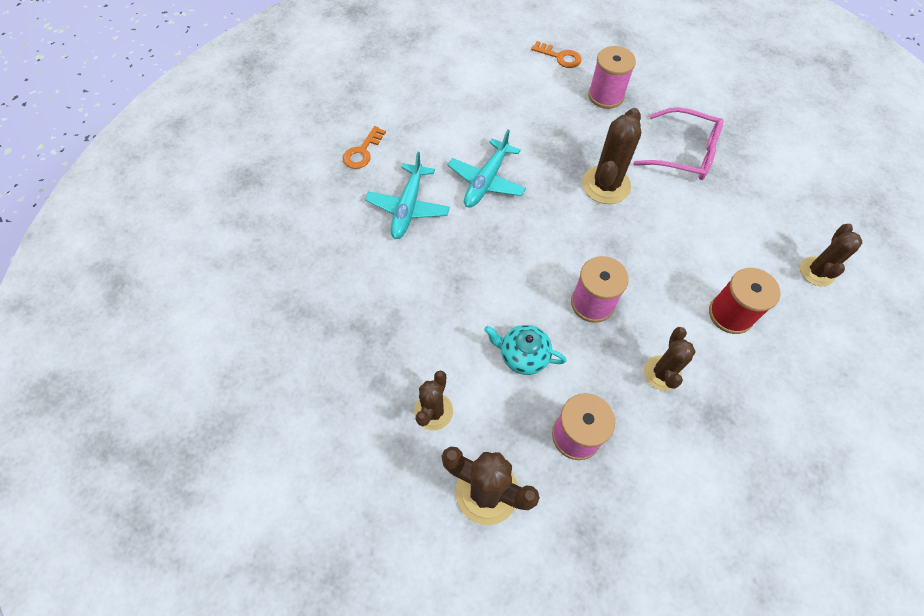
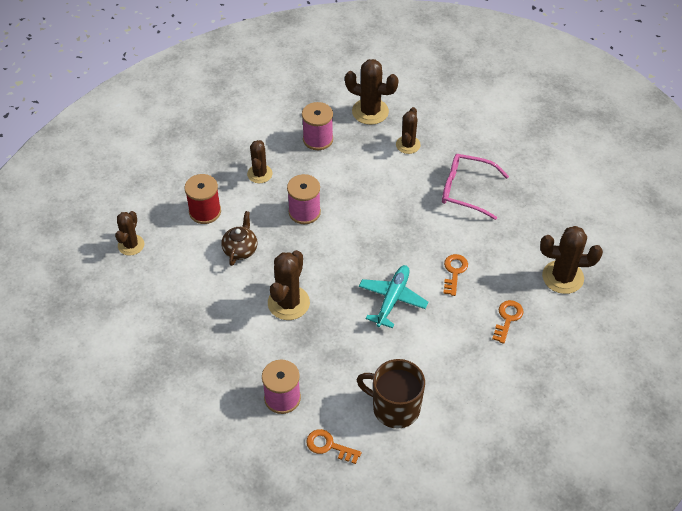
camera: 175 degrees right, 10 degrees down
(283, 192) = (562, 277): none -> brown cactus
(408, 207) = (454, 272): turquoise plane -> orange key
(496, 81) = (394, 407): none -> brown mug
(523, 355) = (353, 177): turquoise teapot -> none
(672, 255) = (240, 249): none -> brown teapot
(684, 153) = (214, 339): pink glasses -> pink glasses (466, 190)

